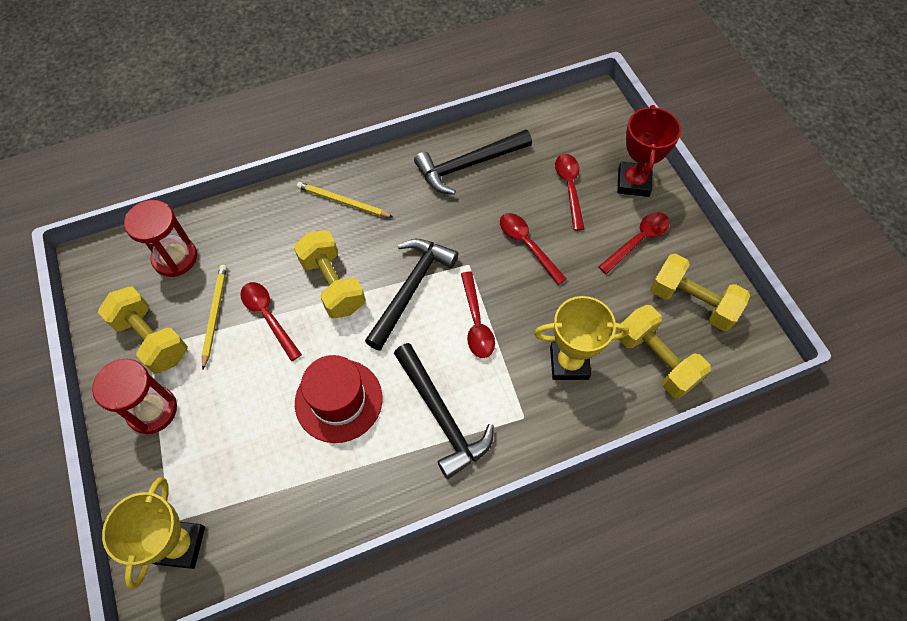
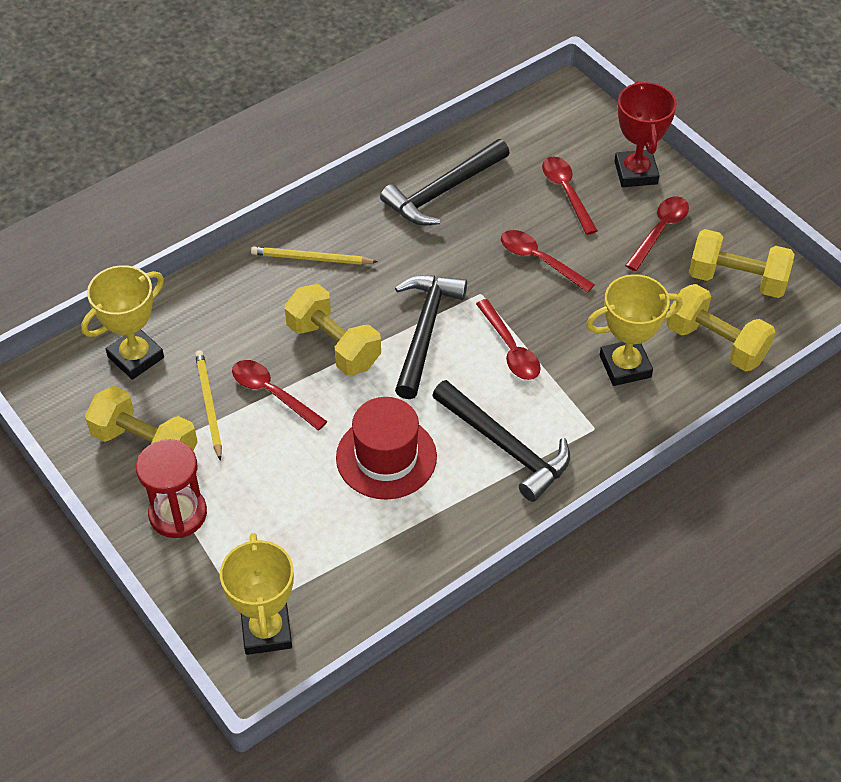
camera: 15 degrees left, 10 degrees down
(175, 258) = (135, 357): red hourglass -> yellow trophy

